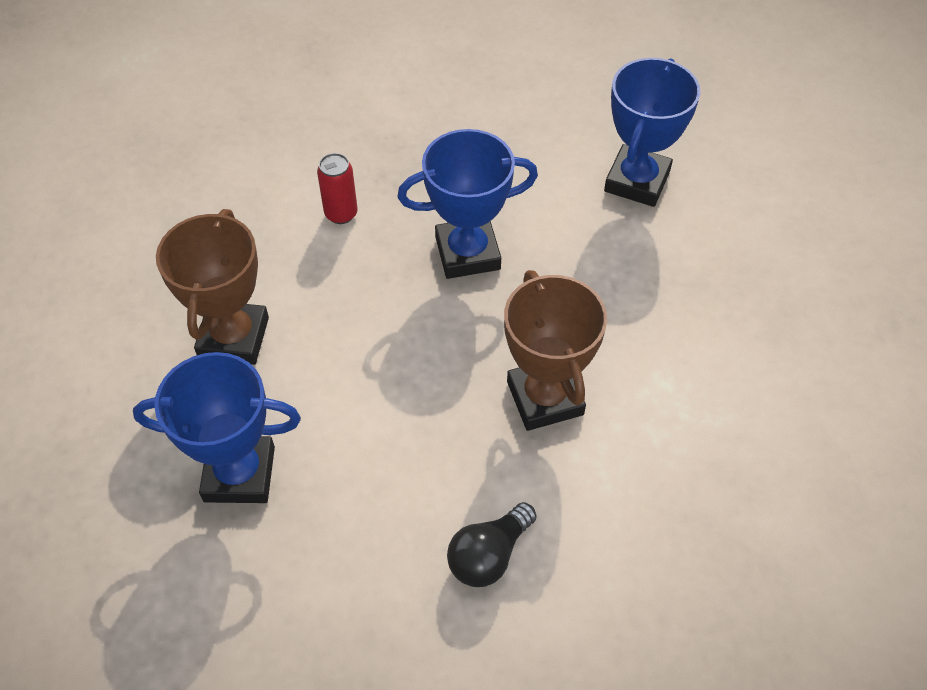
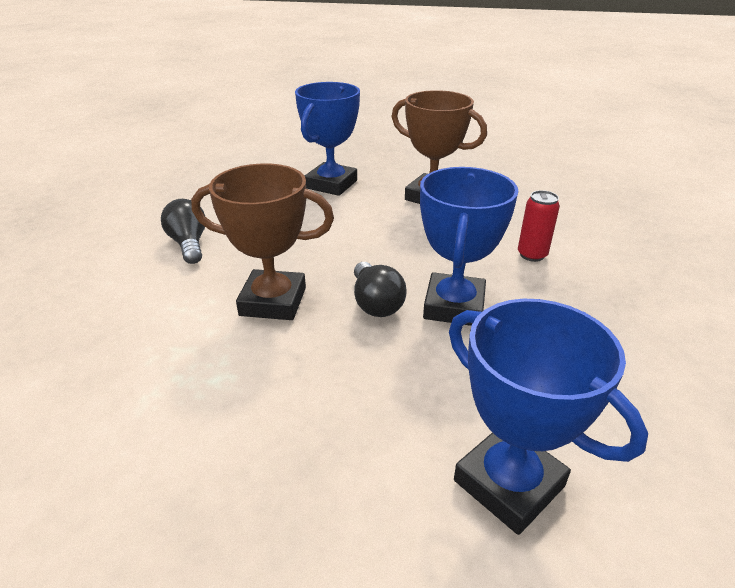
camera: 115 degrees right, 20 degrees down
(497, 313) = (375, 303): none -> black light bulb

